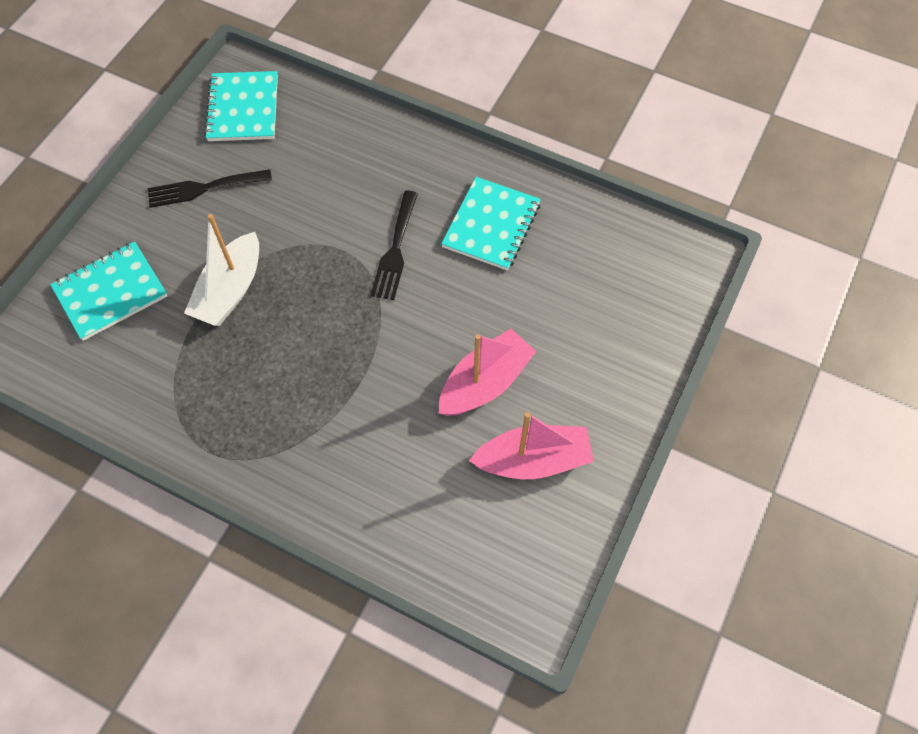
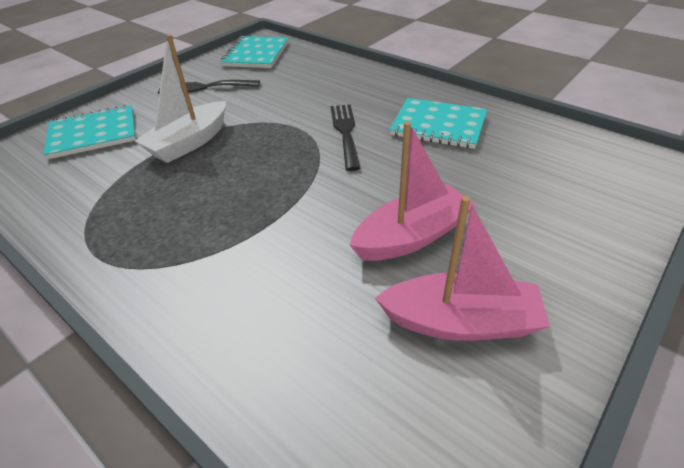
camera: 15 degrees right, 20 degrees down
(395, 250) = (345, 132): black fork -> black fork turned 150 degrees clockwise
(491, 225) = (438, 125): turquoise notebook -> turquoise notebook turned 75 degrees clockwise

